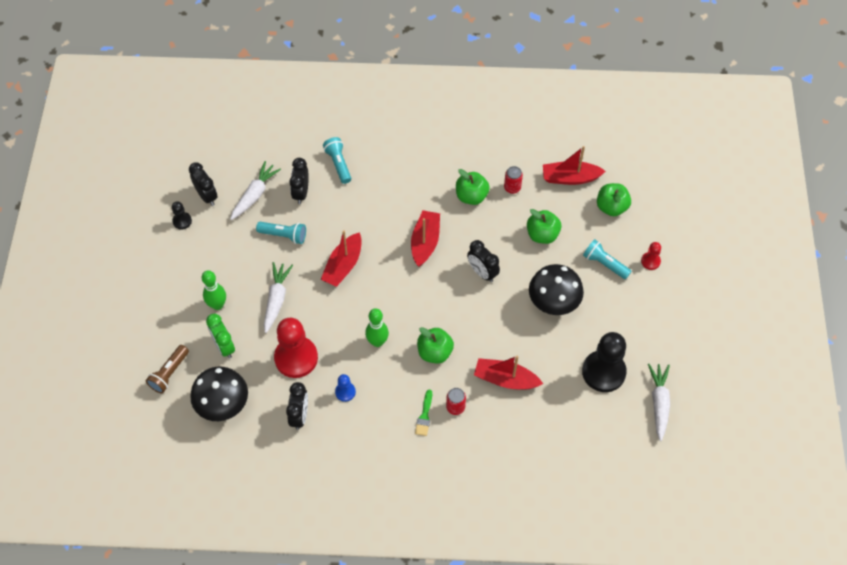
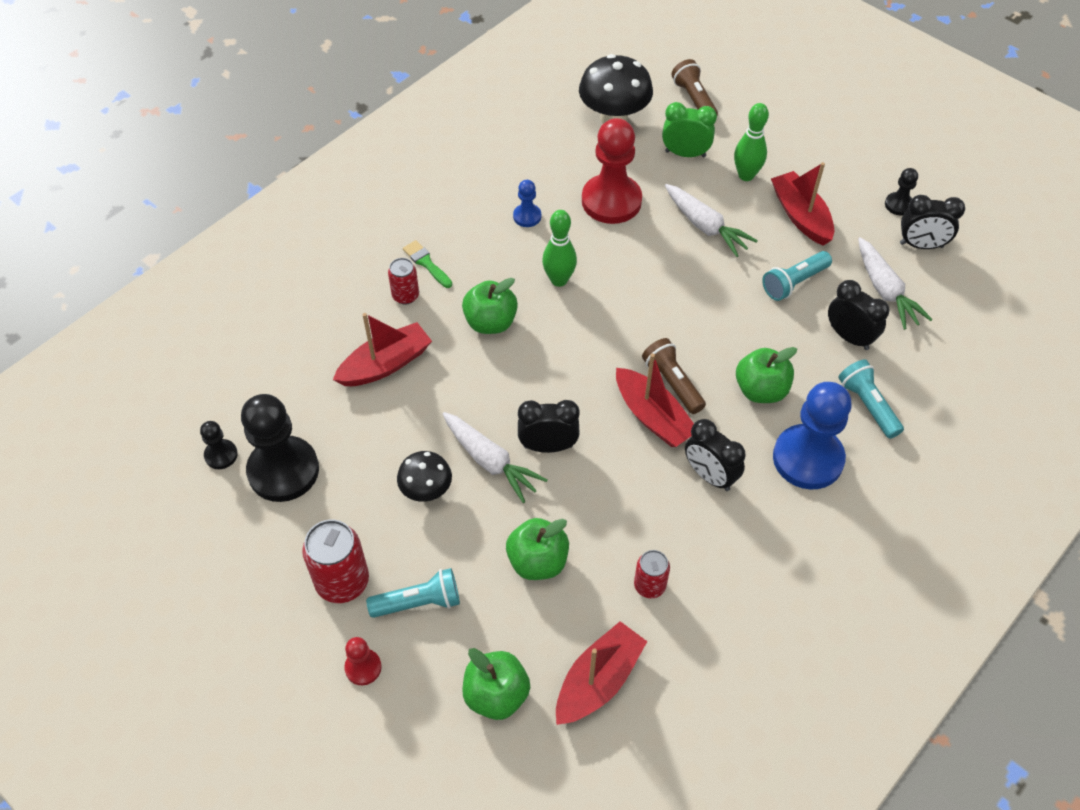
camera: 130 degrees right, 5 degrees down
(299, 416) = (539, 166): black clock -> black clock (709, 476)
(338, 164) = (867, 405): turquoise flashlight -> turquoise flashlight turned 135 degrees counterclockwise
(343, 265) = (695, 312): red boat -> red boat (801, 216)
(391, 170) = (808, 458): none -> blue pawn
(397, 247) = (672, 383): none -> brown flashlight
(471, 196) = (679, 522): green apple -> green apple (761, 390)
(553, 303) = (426, 491): black mushroom -> black mushroom, size x0.59
(624, 407) = (221, 455): none -> black pawn
(626, 300) = (342, 582): none -> red can
(659, 403) = (182, 497): white carrot -> white carrot (490, 461)

